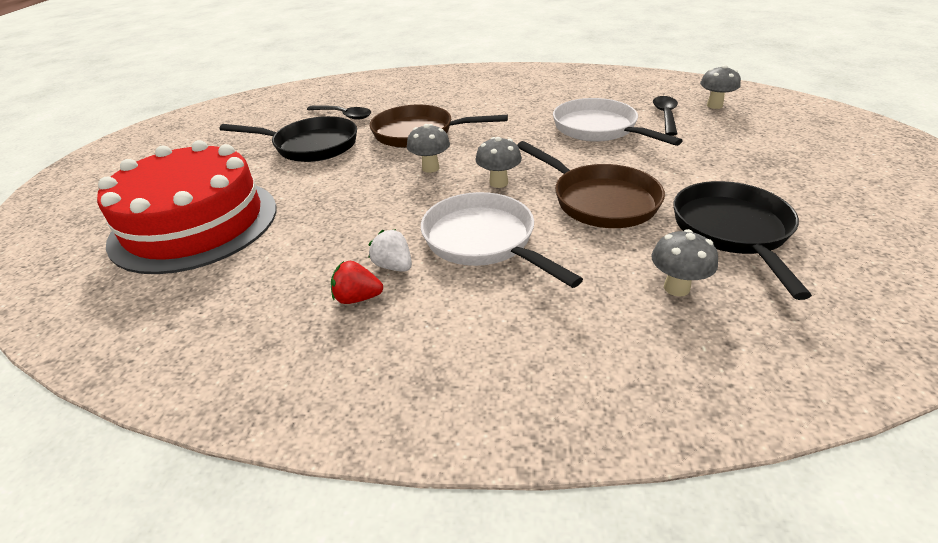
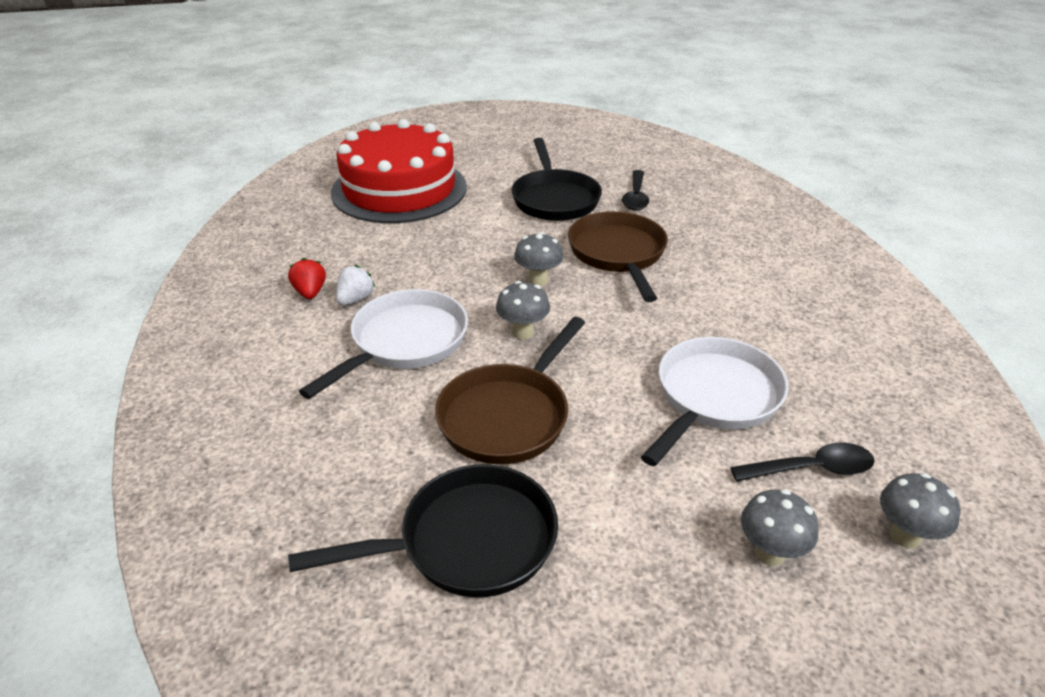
camera: 70 degrees right, 0 degrees up
(676, 288) = (343, 488): grey mushroom -> grey mushroom (769, 553)

